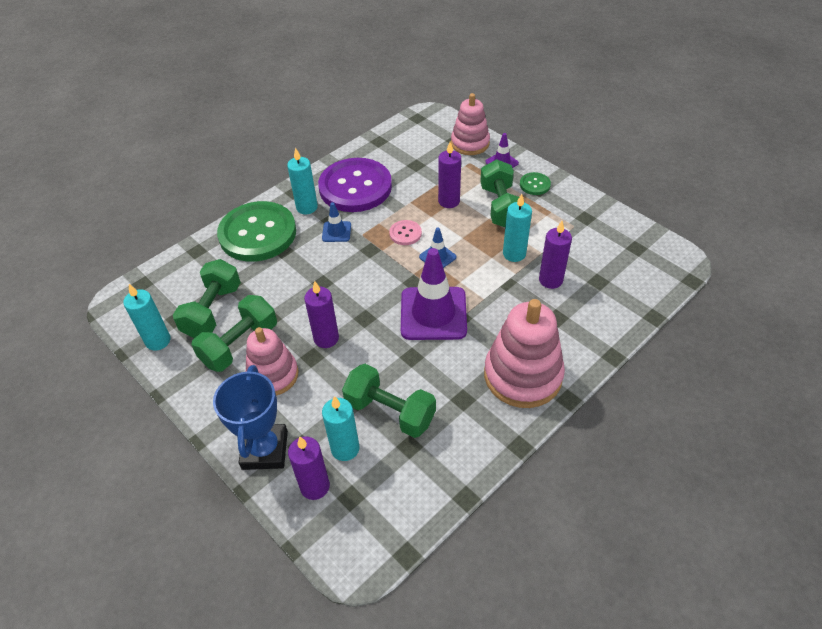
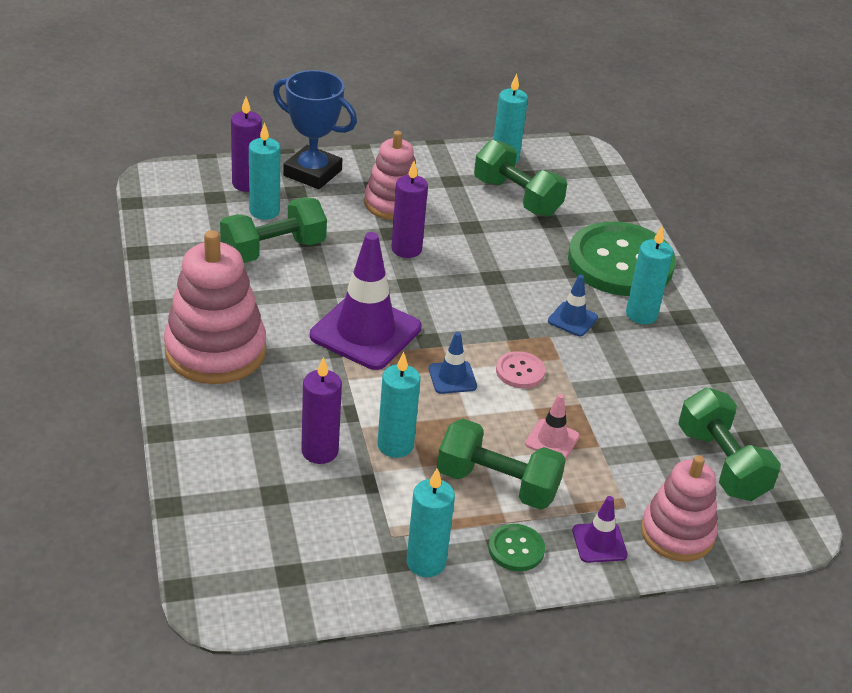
camera: 115 degrees right, 10 degrees down
(240, 344) = (452, 198): green dumbbell -> green dumbbell (721, 464)
(355, 187) = (653, 370): purple button -> none
(449, 201) = (552, 440): purple candle -> pink traffic cone
(576, 208) = (426, 562): none -> turquoise candle

